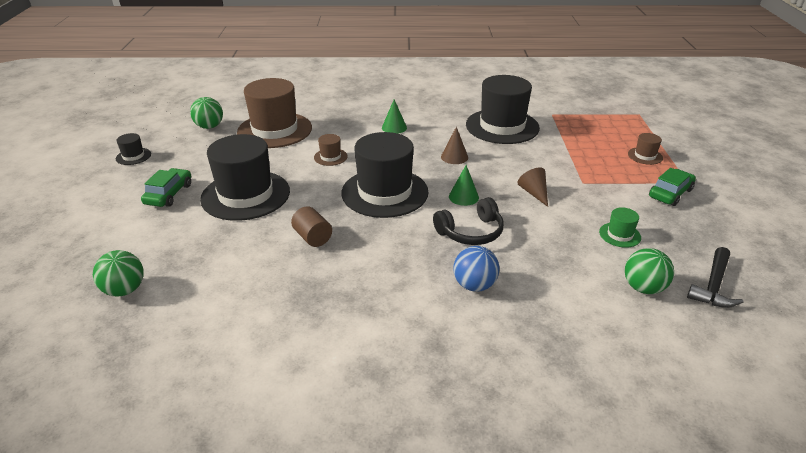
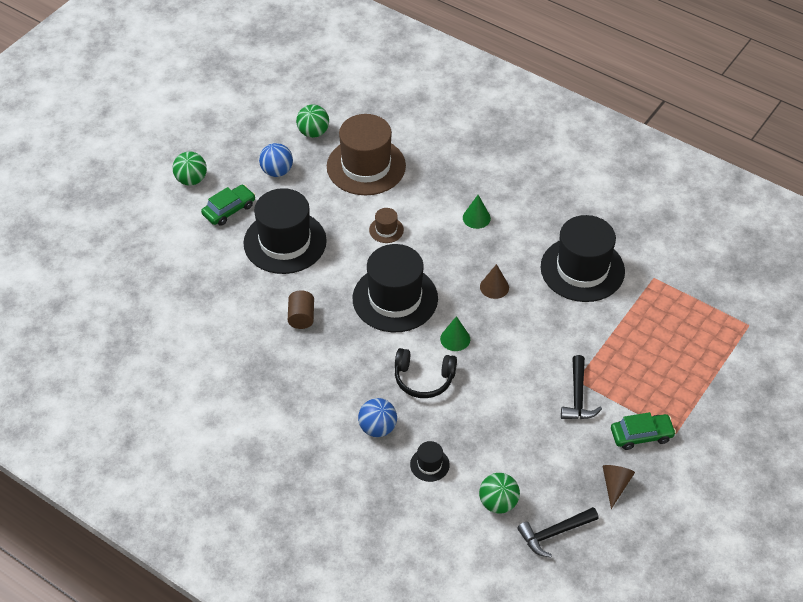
camera: 35 degrees right, 15 degrees up
(124, 290) = (147, 297): green ball -> green ball (191, 180)
(133, 156) = (228, 145): black hat -> black hat (429, 464)
(196, 157) = (277, 171): none -> blue ball
(534, 193) = (519, 367): brown cone -> brown cone (615, 485)
(597, 191) = (578, 396): none -> black hammer
(620, 235) = (540, 449): green hat -> none
(645, 156) = (677, 382): brown hat -> none

